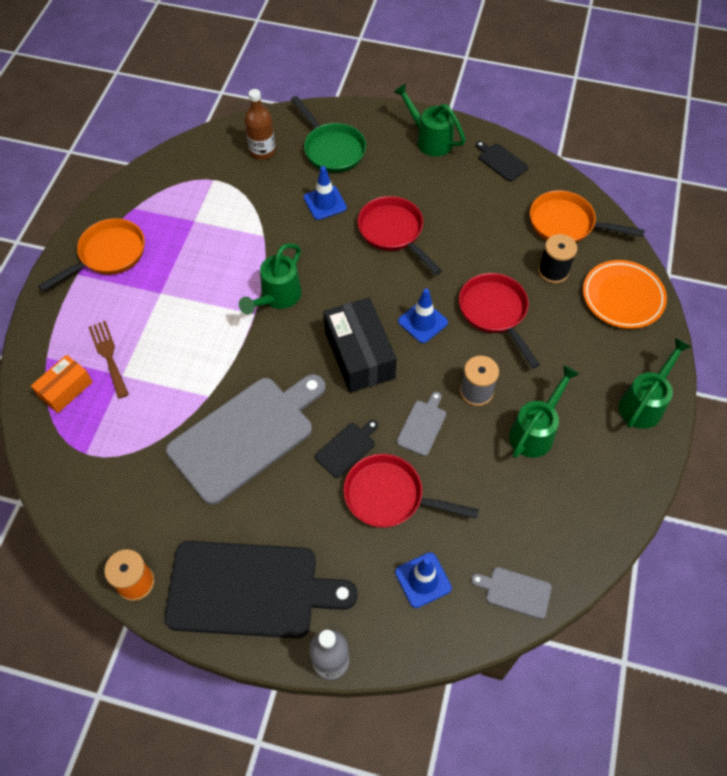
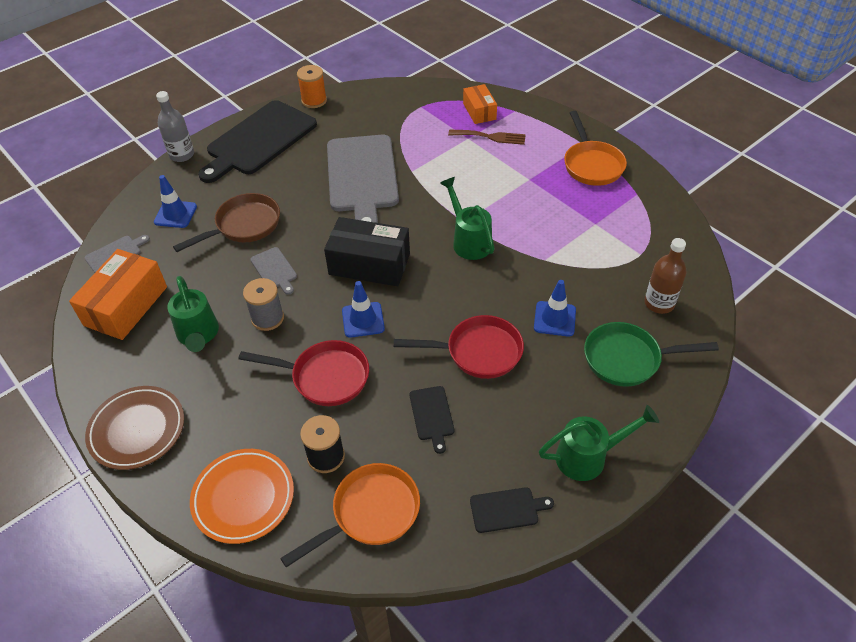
camera: 125 degrees right, 10 degrees down
(347, 448) = (300, 221): black cutting board -> black cutting board (432, 415)
(390, 496) = (244, 226): red pan -> brown pan
(559, 520) = (126, 306): none -> orange box
(644, 403) = (137, 430): green watering can -> brown plate

